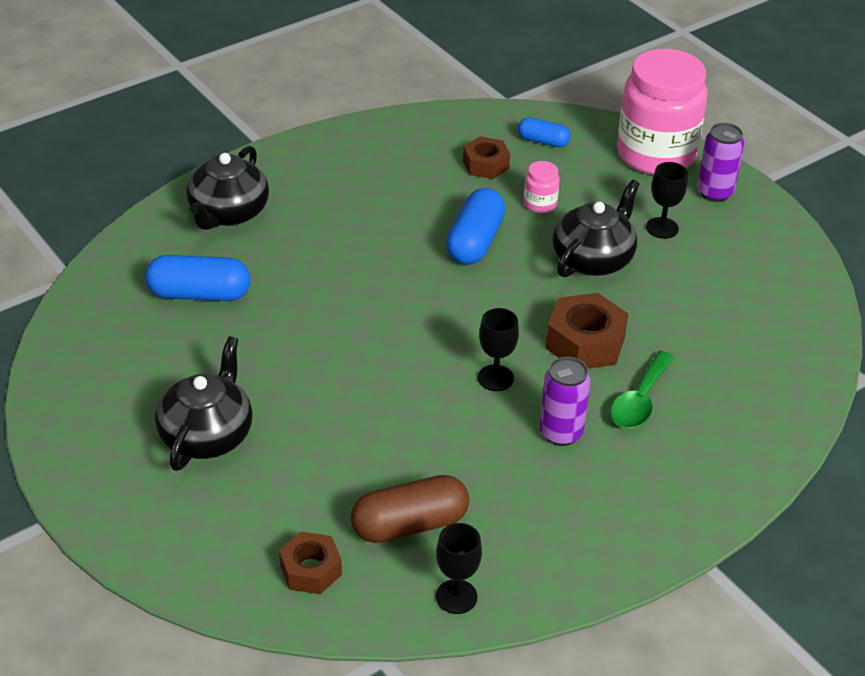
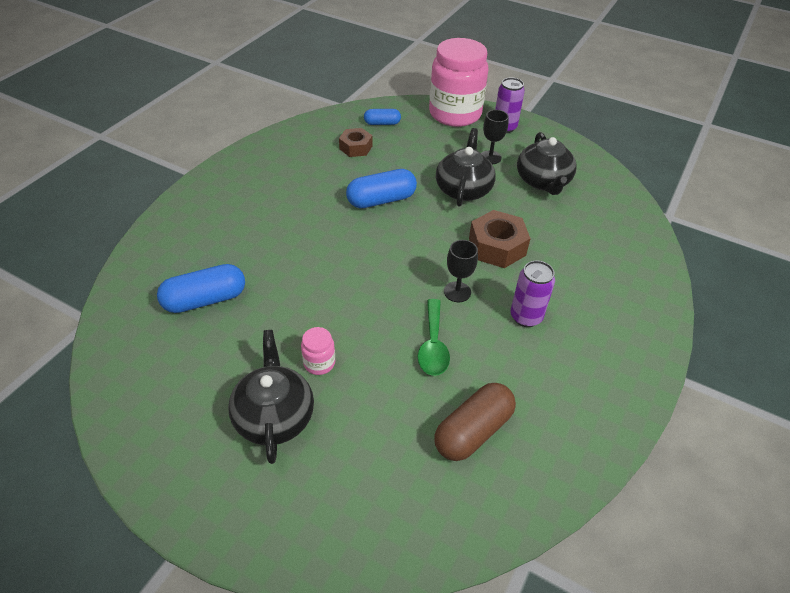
camera: 25 degrees left, 5 degrees up
(228, 213) = (194, 230): black teapot -> black teapot (543, 181)
(310, 570) = (424, 504): brown nut -> none
(456, 597) = (544, 479): black goblet -> none
(475, 241) = (381, 200): blue capsule -> blue capsule turned 75 degrees clockwise
(540, 204) = (406, 163): pink jar -> pink jar (319, 363)
(639, 401) = (558, 275): green spoon -> green spoon (433, 345)

